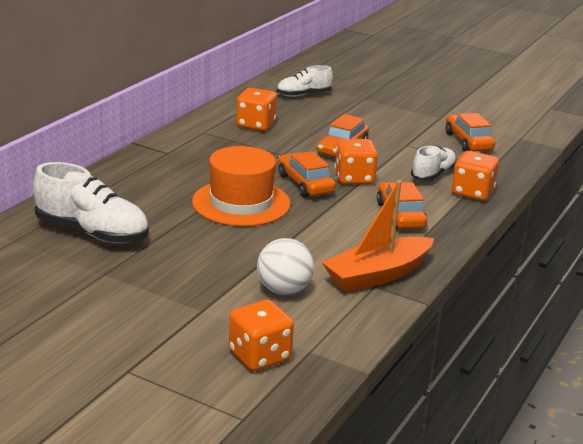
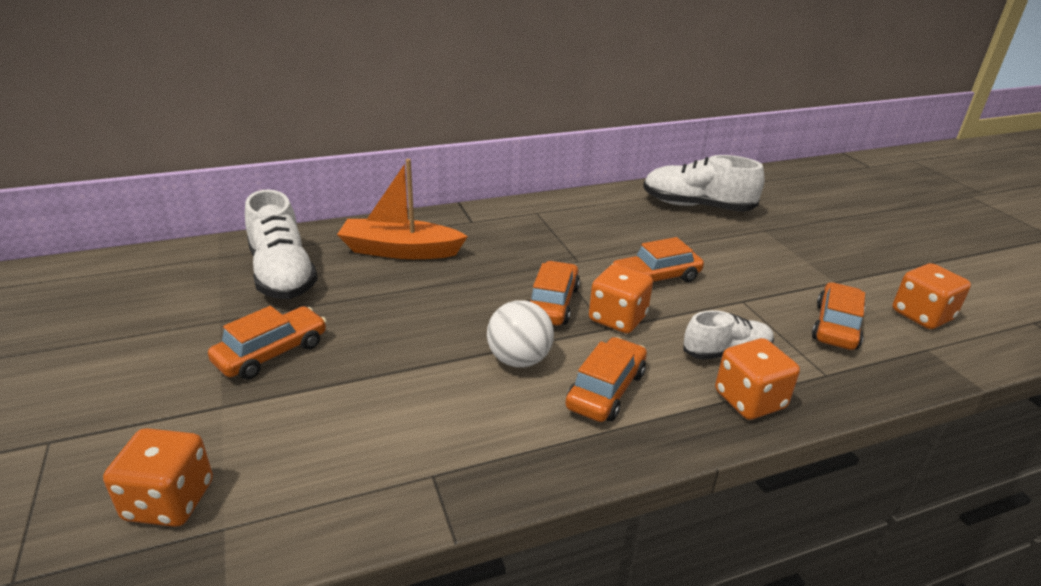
camera: 40 degrees right, 5 degrees up
(179, 275) = (272, 353): none -> orange car
(241, 203) = (455, 298): orange hat -> none
(255, 125) = (598, 221): orange dice -> orange dice (921, 315)
(284, 290) = (330, 425): white ball -> white ball (519, 360)
(303, 95) = (696, 206): white shoe -> white shoe, size x1.64
(377, 275) = (457, 461): orange boat -> orange boat (400, 250)

